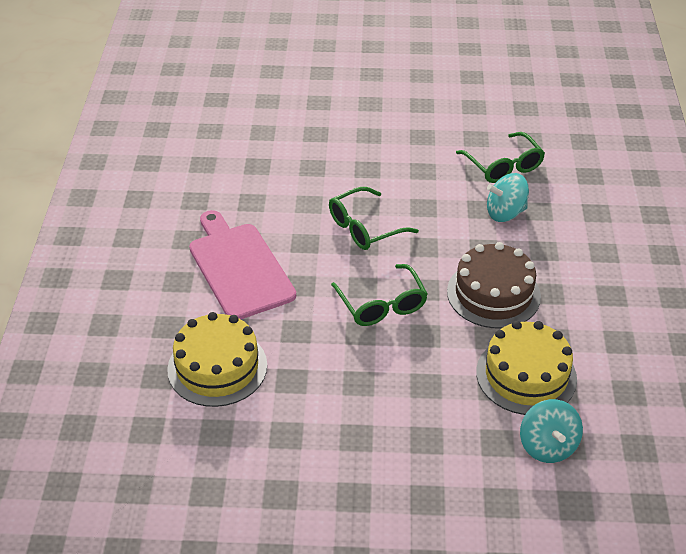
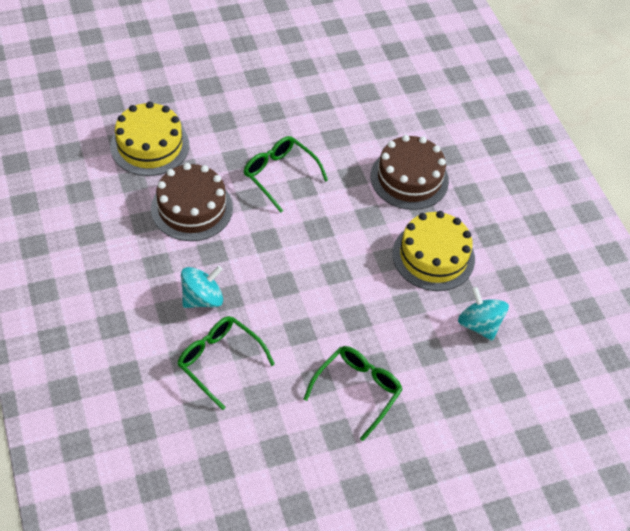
camera: 155 degrees right, 10 degrees up
(217, 367) = (375, 98): yellow cake -> yellow cake (433, 256)
(239, 267) = (409, 178): pink cutting board -> brown cake
(365, 227) = (326, 246): green glasses -> green glasses (357, 391)
(547, 446) = (125, 100): turquoise spinning top -> turquoise spinning top (479, 324)

